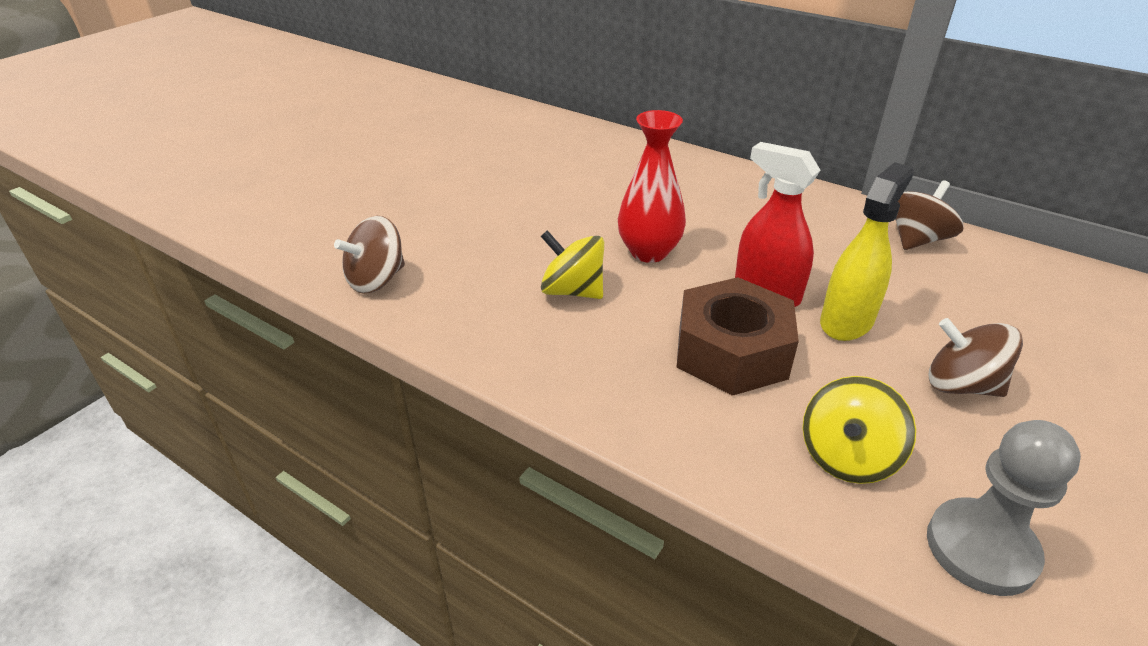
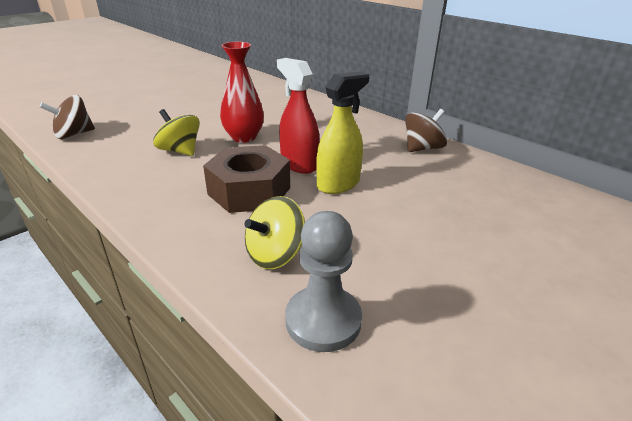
camera: 10 degrees right, 5 degrees down
(961, 385) = (388, 226): brown spinning top -> none

